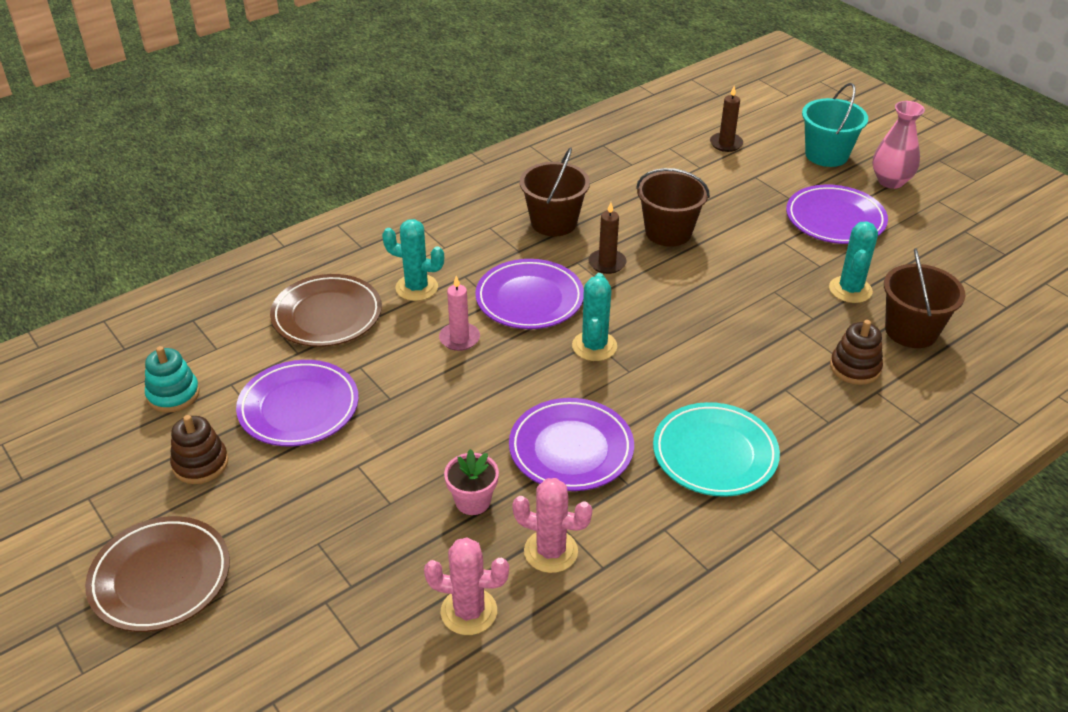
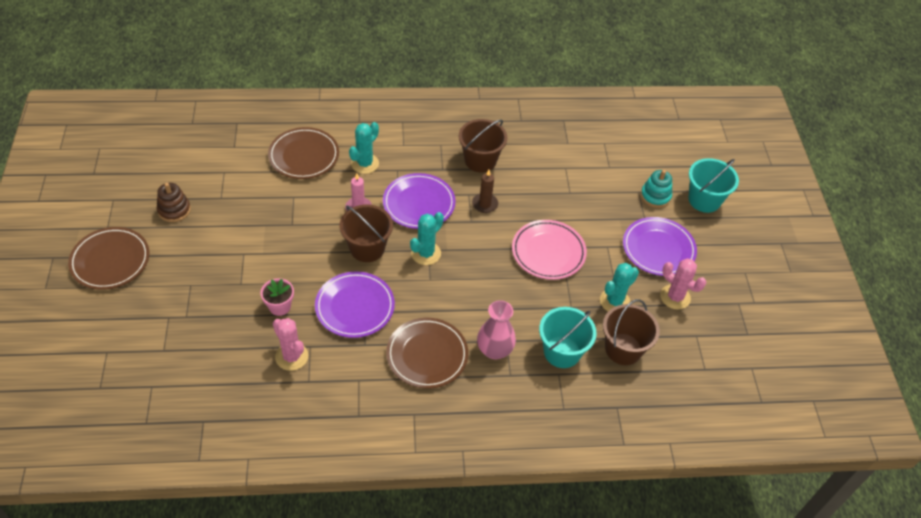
camera: 30 degrees right, 10 degrees up
(173, 394) = (193, 163): turquoise stacking toy -> turquoise stacking toy (655, 196)
(299, 407) = (244, 204): purple plate -> none
(416, 288) = (365, 163): turquoise cactus -> turquoise cactus turned 75 degrees clockwise
(469, 611) = (226, 363): pink cactus -> pink cactus (675, 297)
(668, 232) = (542, 202): brown bucket -> brown bucket (367, 248)
(715, 454) = (427, 355): turquoise plate -> brown plate
(726, 144) = (644, 158): brown candle -> none
(729, 277) = (548, 252): none -> pink plate
(855, 368) = (562, 352): brown stacking toy -> turquoise bucket
(890, 181) = (727, 241): pink vase -> pink vase (494, 350)

